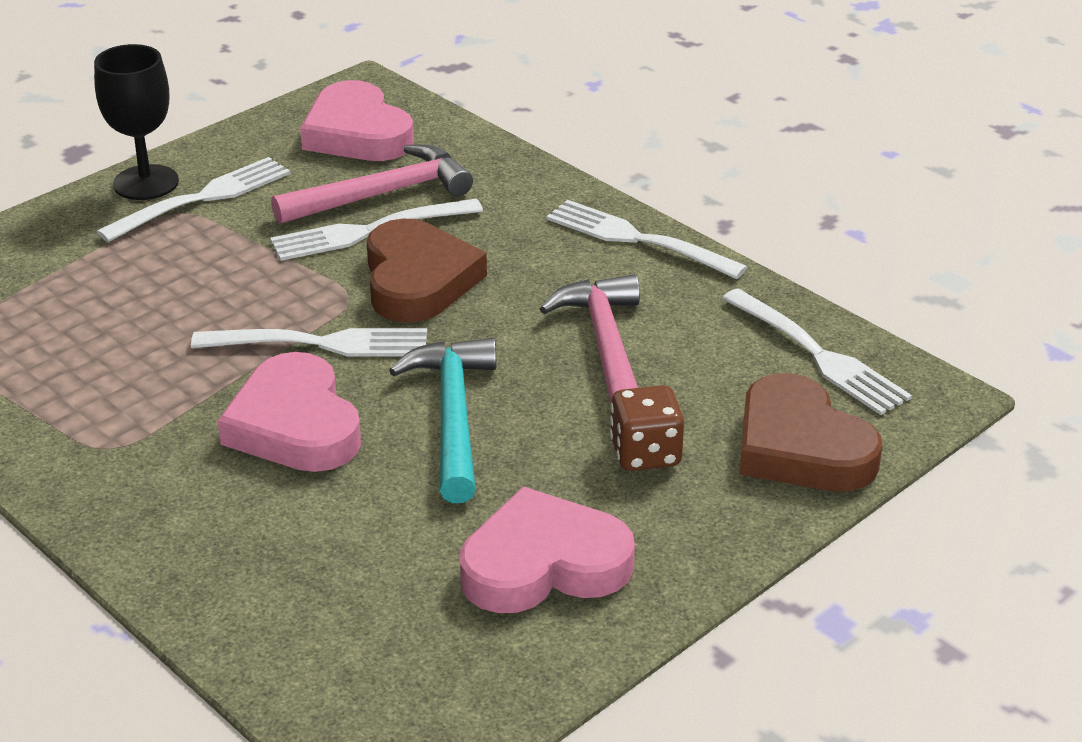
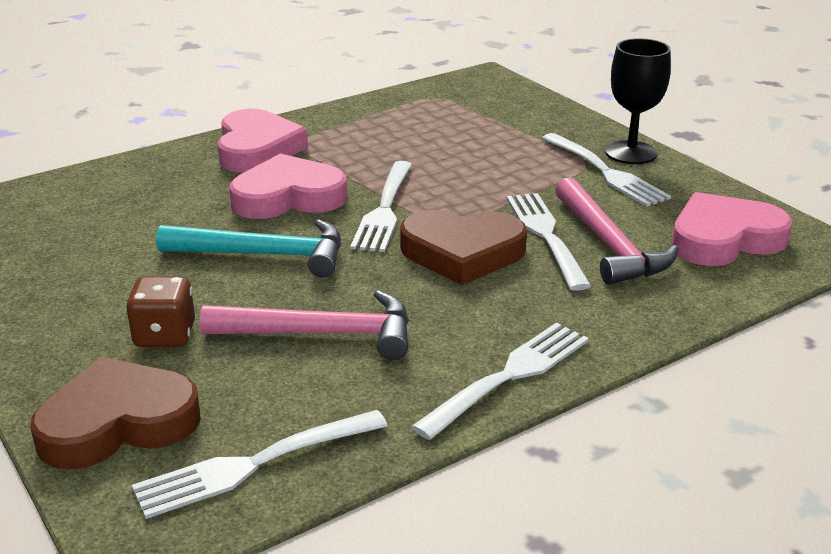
camera: 100 degrees right, 5 degrees down
(544, 564) = (71, 276): pink heart -> pink heart (257, 149)

